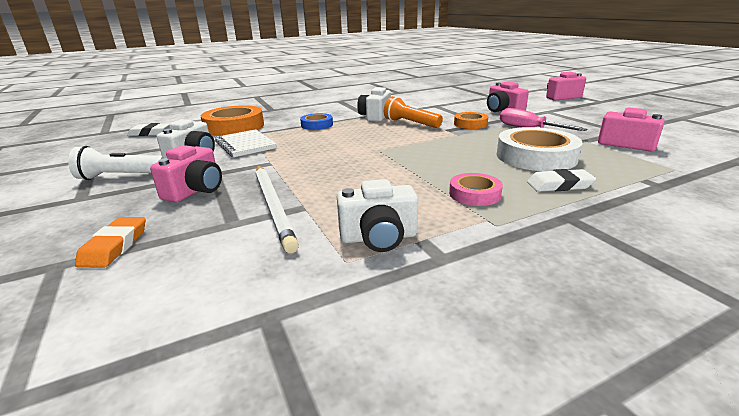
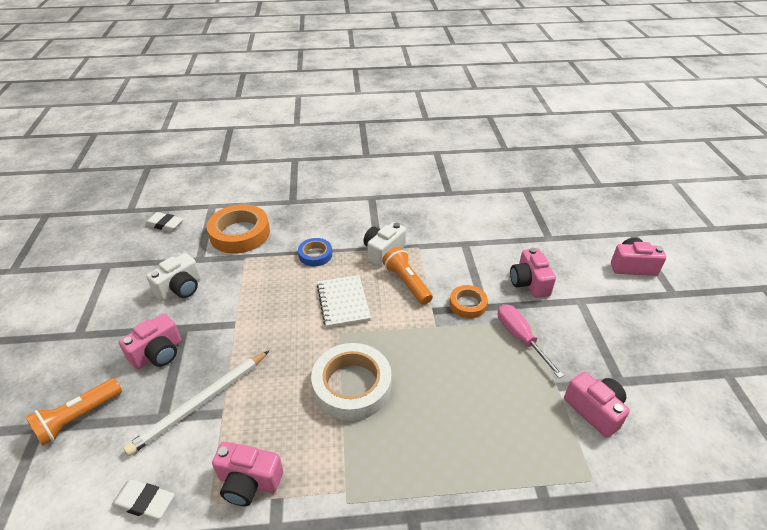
camera: 20 degrees right, 15 degrees up
(114, 246) = (78, 417): orange eraser -> orange flashlight
(120, 176) = (114, 307): white flashlight -> none
(245, 145) = (231, 280): white notebook -> white notebook (343, 302)
(273, 206) = (201, 403): white pencil -> white pencil turned 45 degrees clockwise
(378, 237) = (249, 482): white camera -> pink camera
(474, 194) = (365, 448): pink tape -> none
(536, 156) = (476, 401): white tape -> white tape (352, 386)
(559, 185) = (451, 463): white eraser -> white eraser (144, 502)

